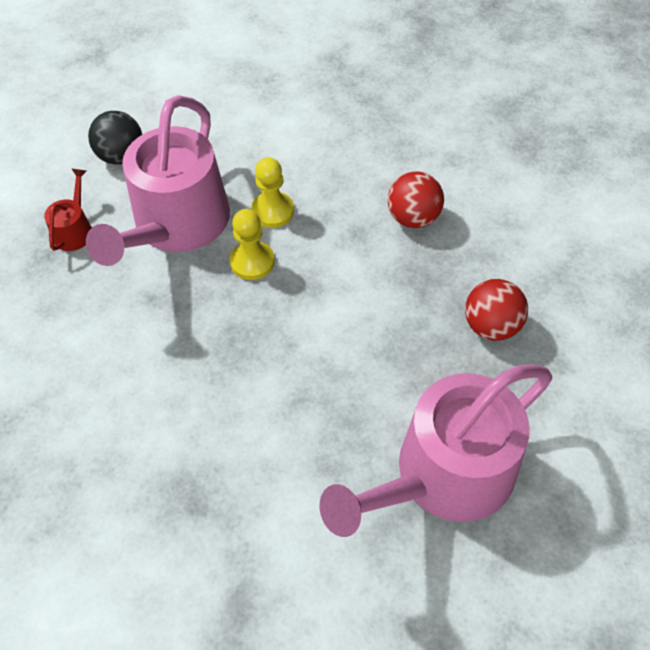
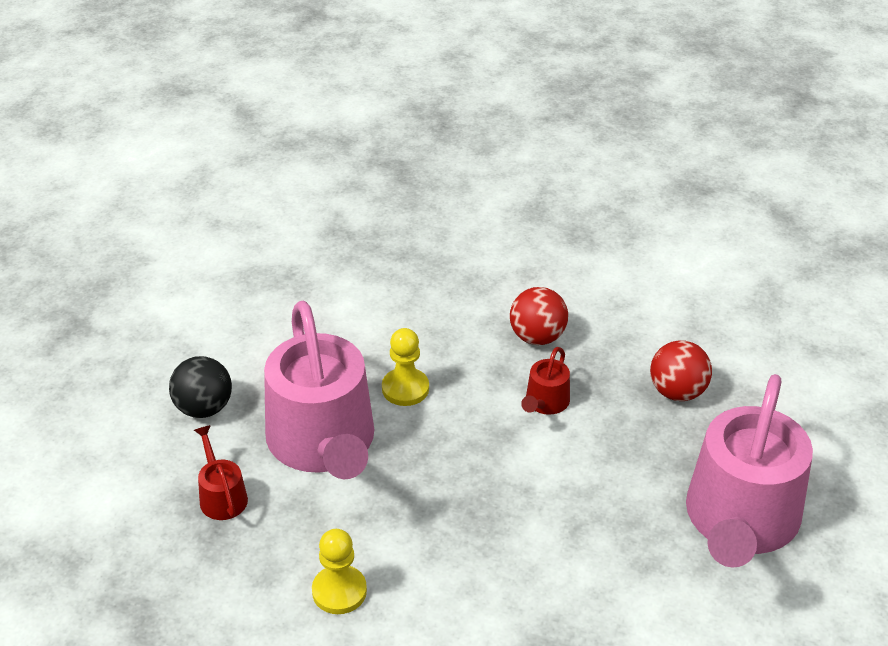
camera: 35 degrees left, 15 degrees down
(252, 262) = (427, 440): yellow pawn -> yellow pawn (339, 591)
(370, 278) = (545, 402): none -> red watering can

